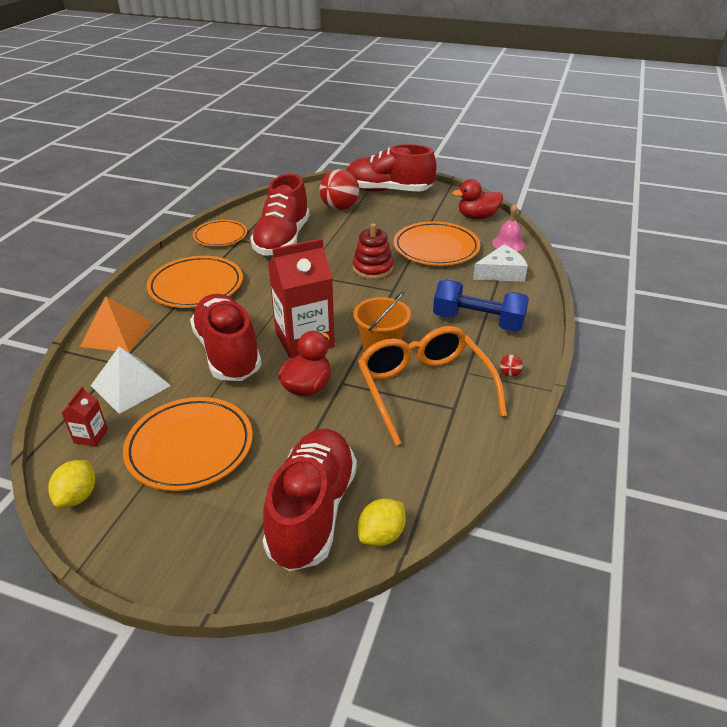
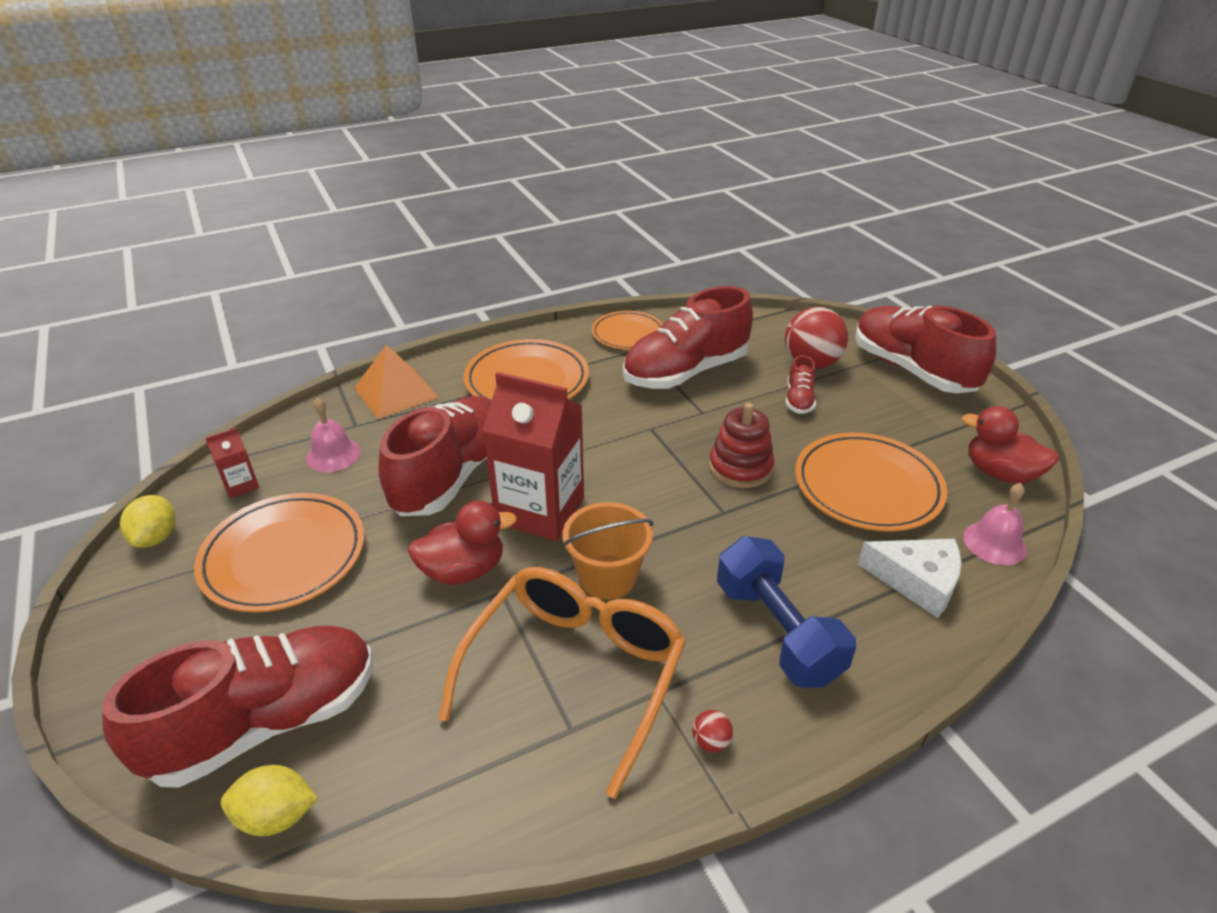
camera: 45 degrees right, 0 degrees up
(78, 496) = (156, 537): yellow lemon -> yellow lemon turned 60 degrees counterclockwise
(131, 385) = (333, 455): white pyramid -> pink bell
(357, 226) = (799, 400): none -> red shoe

